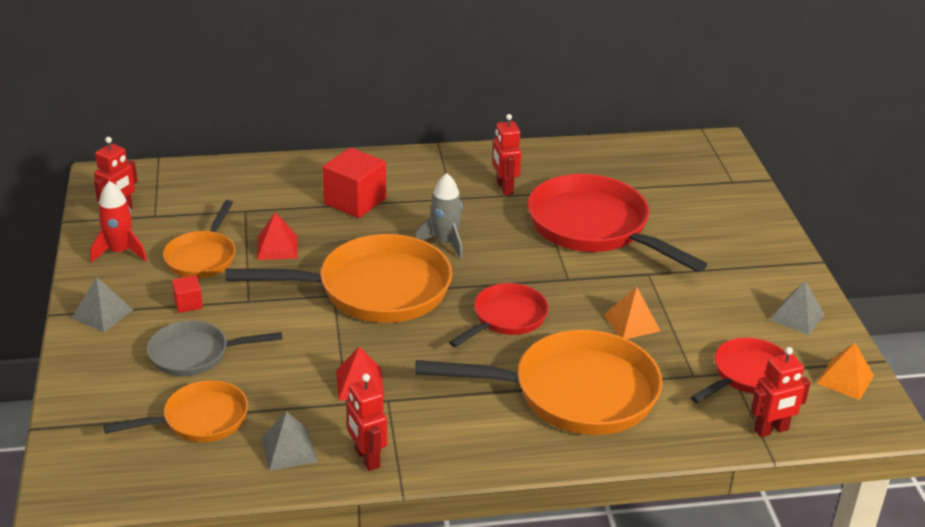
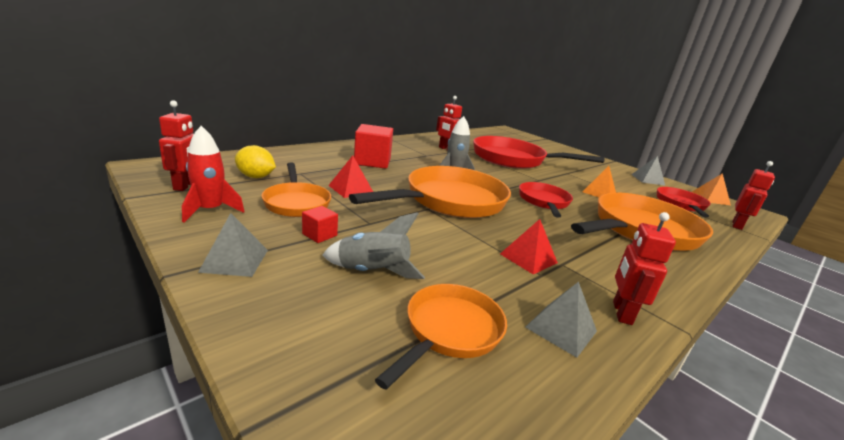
camera: 35 degrees left, 10 degrees down
(193, 209) = (255, 177): none -> yellow lemon
(195, 354) = (372, 272): grey pan -> grey rocket
(366, 458) = (621, 313): red robot -> red robot turned 75 degrees clockwise

